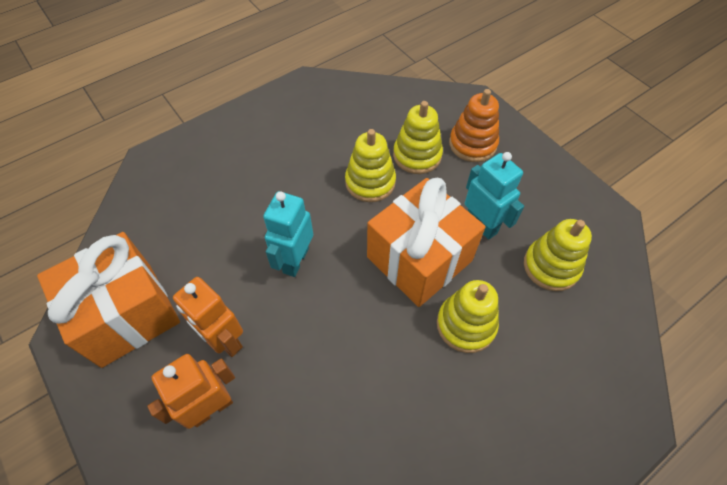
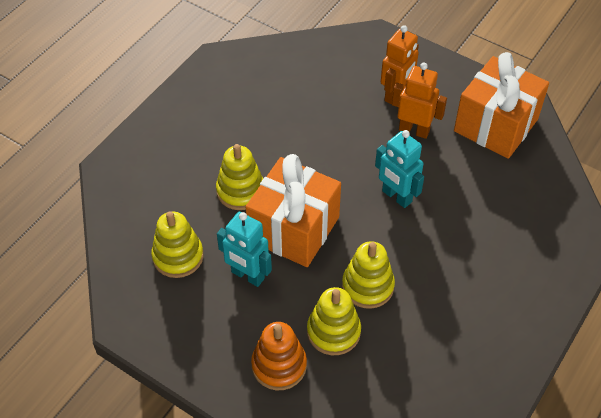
camera: 160 degrees right, 5 degrees down
(295, 260) = (396, 196): turquoise robot -> turquoise robot turned 135 degrees clockwise

